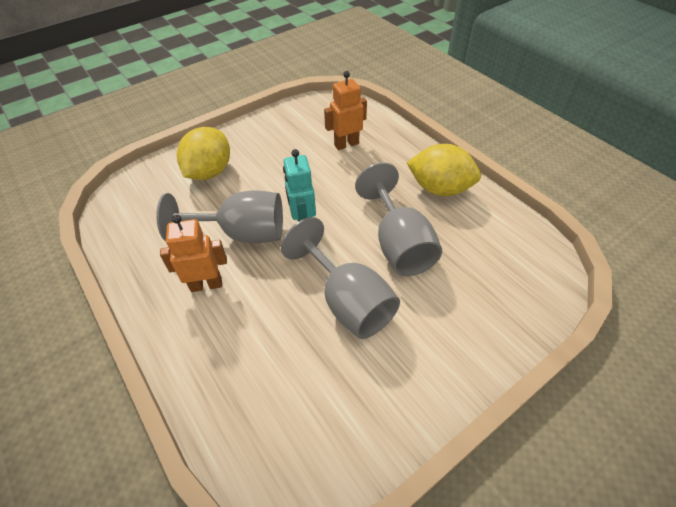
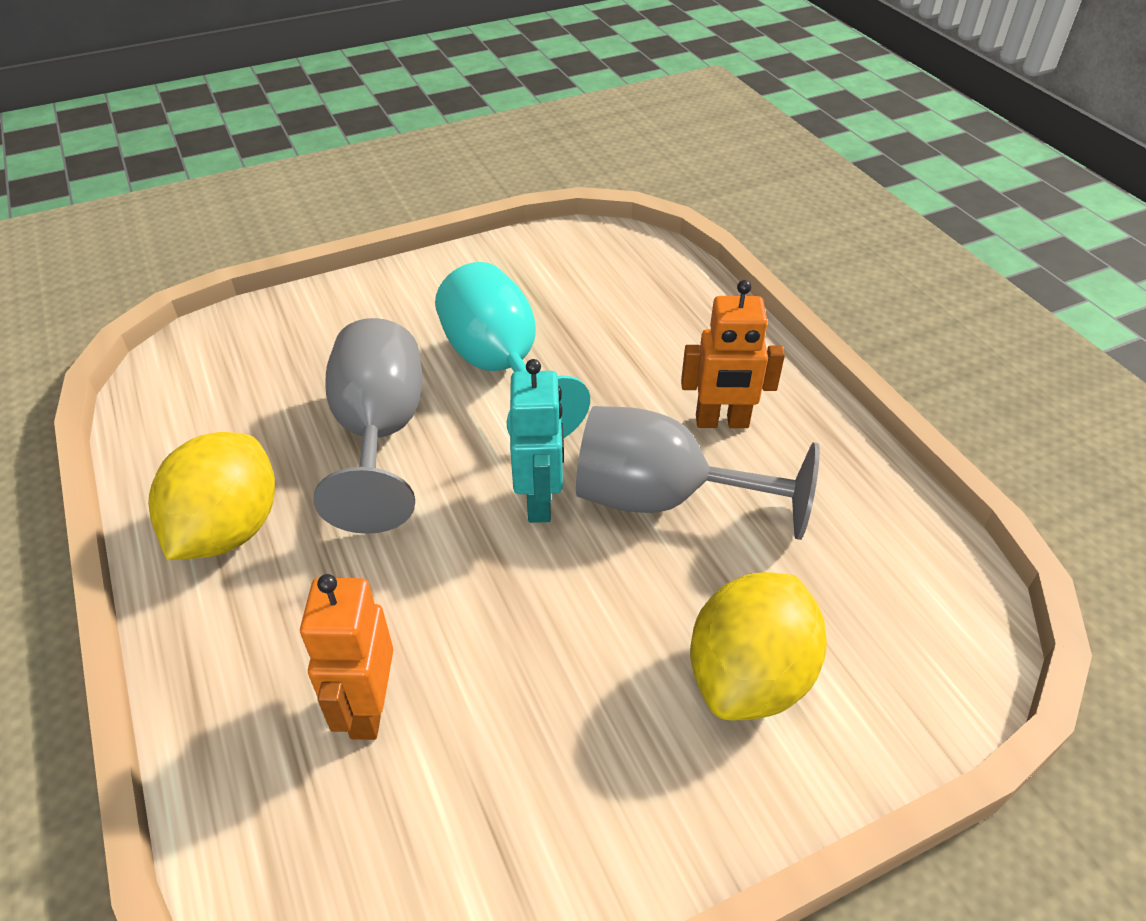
camera: 170 degrees left, 5 degrees down
(346, 144) = (368, 708): orange robot -> orange robot turned 105 degrees clockwise
(347, 301) = (500, 369): grey goblet -> turquoise goblet
(439, 188) = (228, 529): yellow lemon -> yellow lemon turned 75 degrees clockwise

